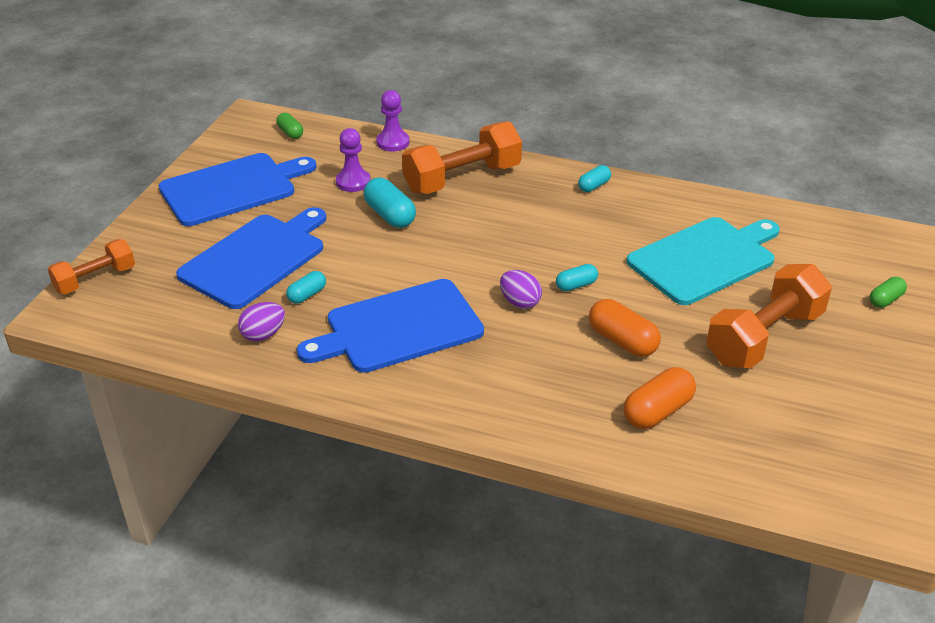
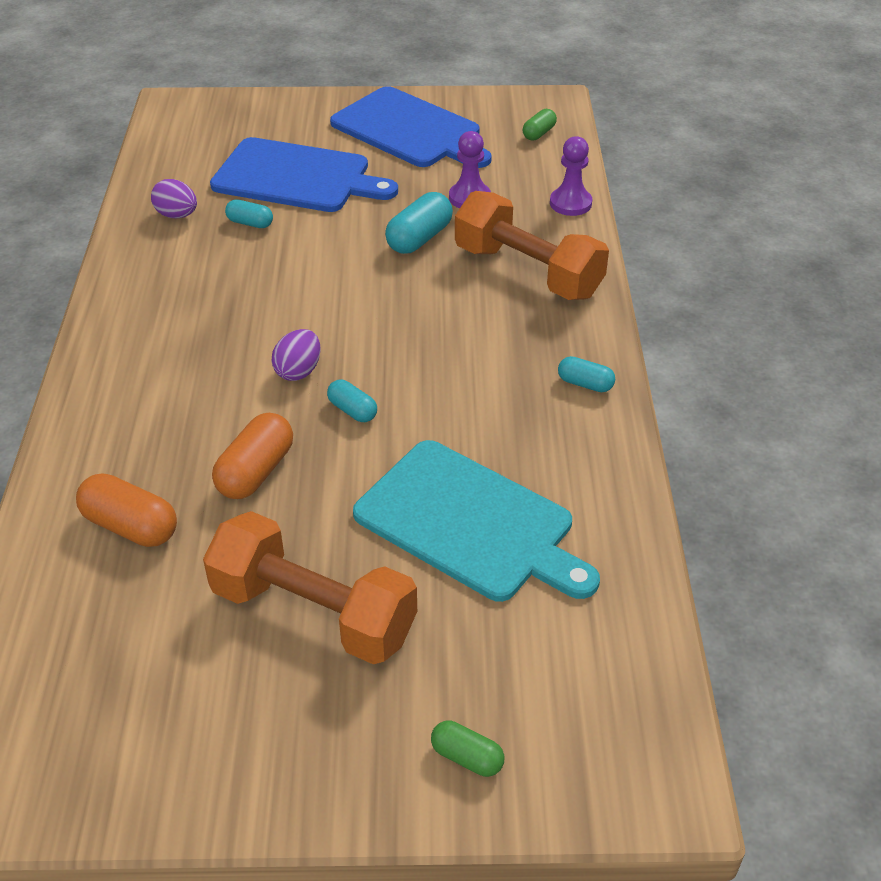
camera: 70 degrees right, 5 degrees up
(95, 279) = (224, 105): orange dumbbell -> none
(398, 327) = (218, 294): blue cutting board -> none

